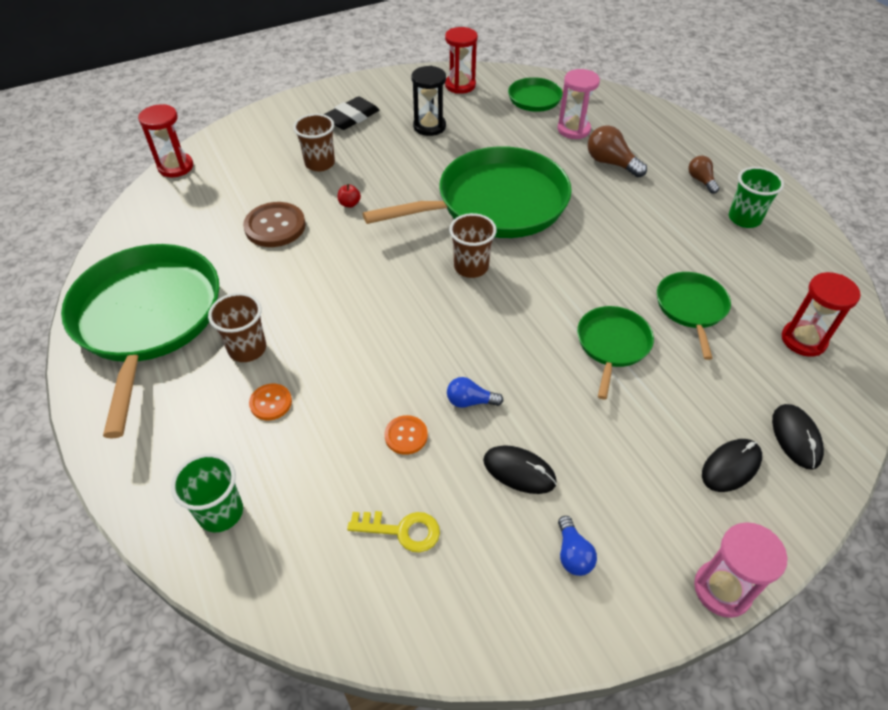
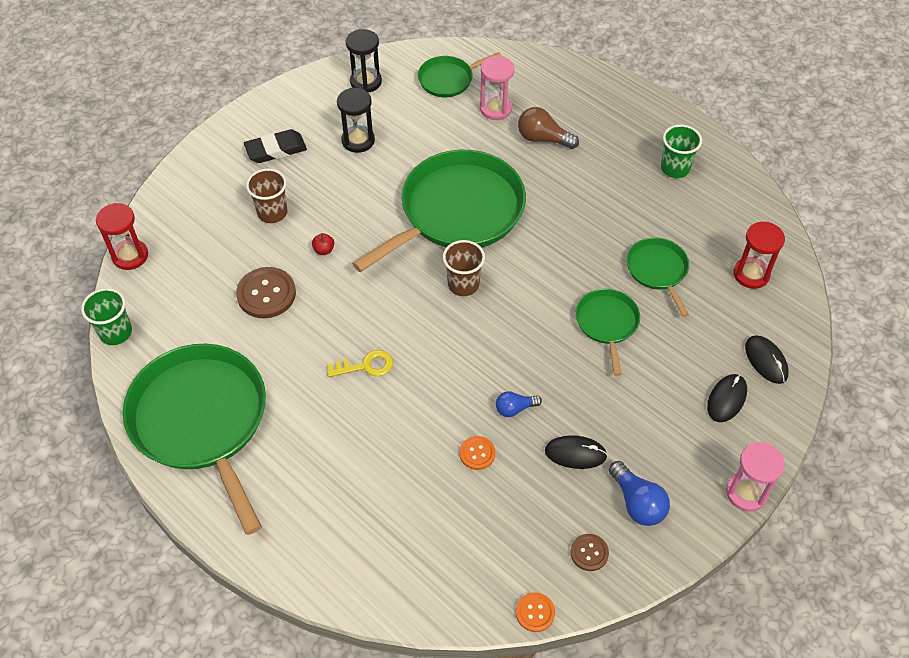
camera: 20 degrees left, 5 degrees up
(220, 512) = (363, 561): green cup -> green cup (116, 332)
(247, 349) = (308, 421): brown cup -> none
(271, 403) = (354, 461): orange button -> orange button (535, 612)
(351, 117) = (276, 149): black eraser -> black eraser turned 45 degrees clockwise
(402, 530) = (508, 528): yellow key -> yellow key (366, 366)
(460, 85) = (366, 82): red hourglass -> black hourglass
(487, 595) = (589, 553): none -> brown button
(573, 554) = (637, 503): blue light bulb -> blue light bulb, size x1.58
(700, 180) = (627, 137): brown light bulb -> none

